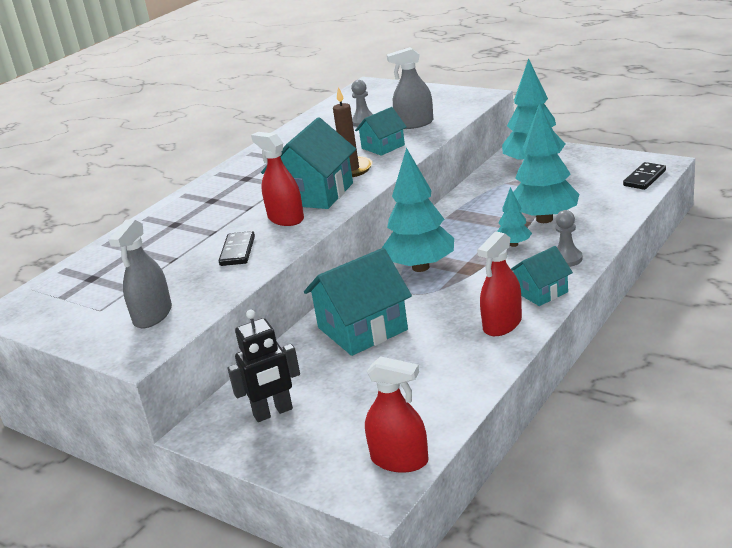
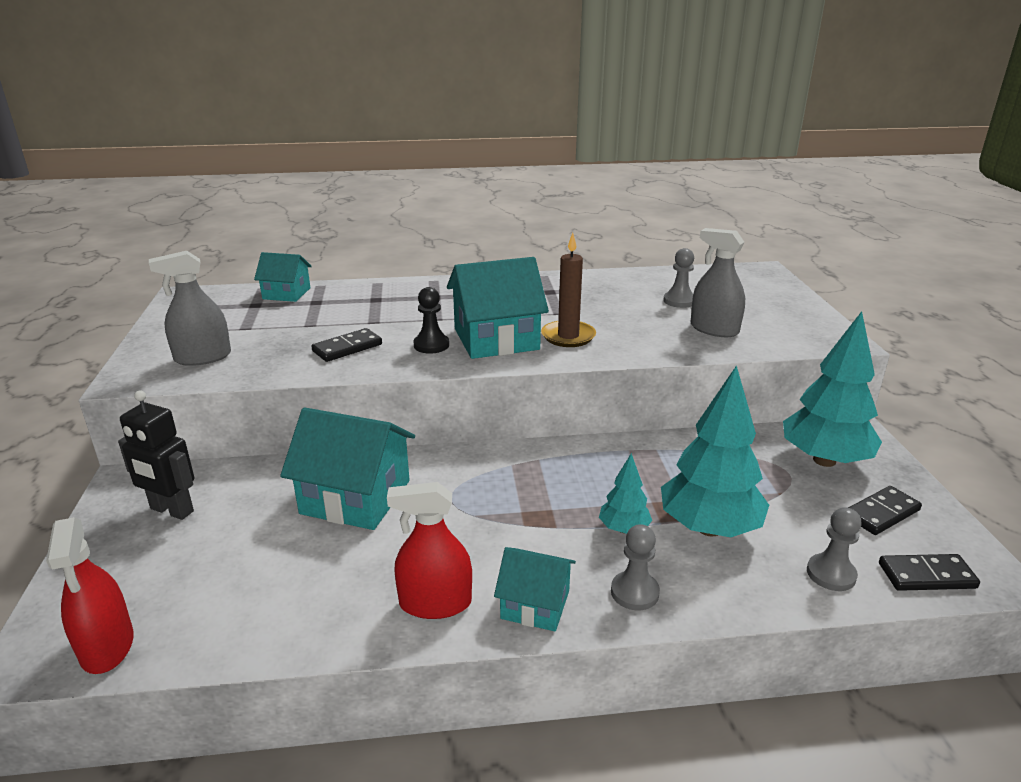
camera: 45 degrees right, 0 degrees up
(285, 218) = (431, 345): red spray bottle -> black pawn
(383, 146) = (639, 333): turquoise house -> turquoise house (286, 293)
(420, 267) = (508, 480): turquoise tree -> none
(591, 169) = (881, 513): none -> black domino
(616, 201) = (831, 574): none -> grey pawn

